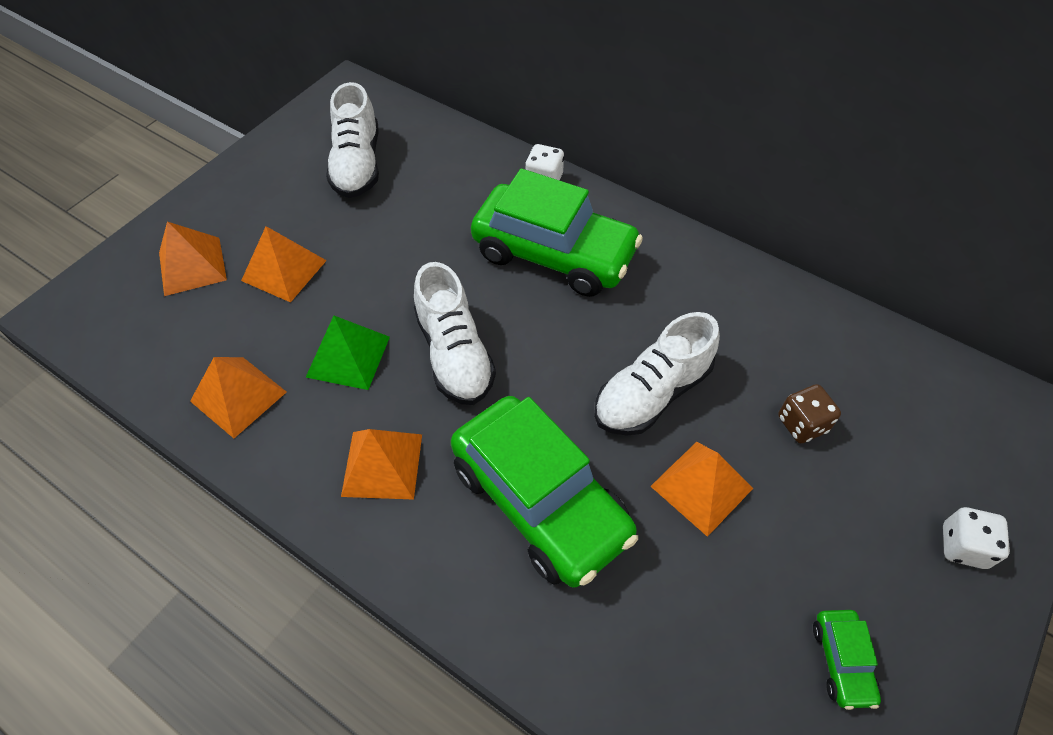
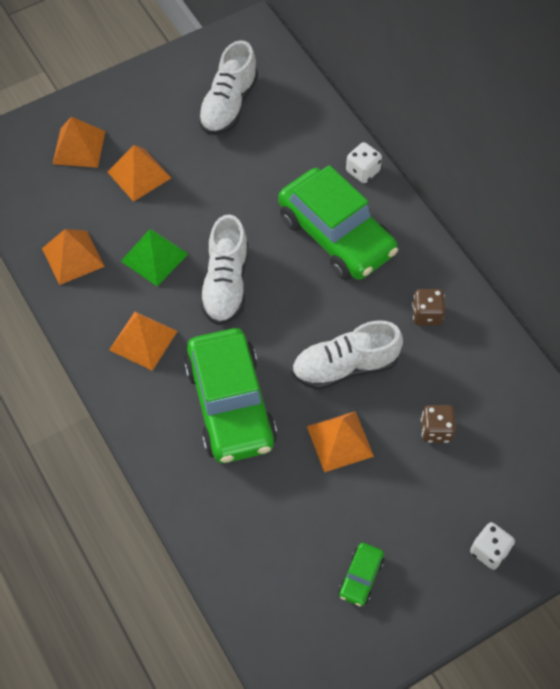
camera: 25 degrees right, 5 degrees up
(705, 299) = (426, 314): none -> brown dice

